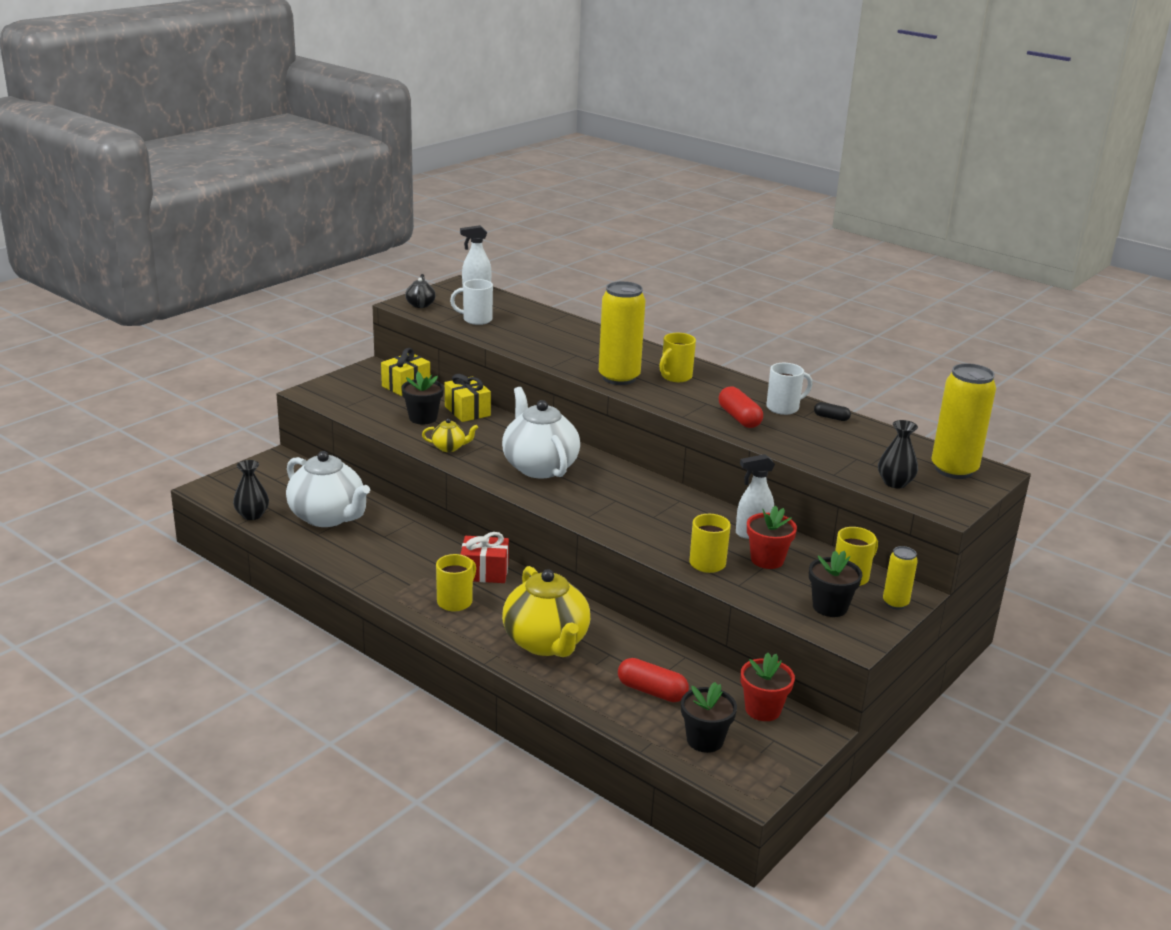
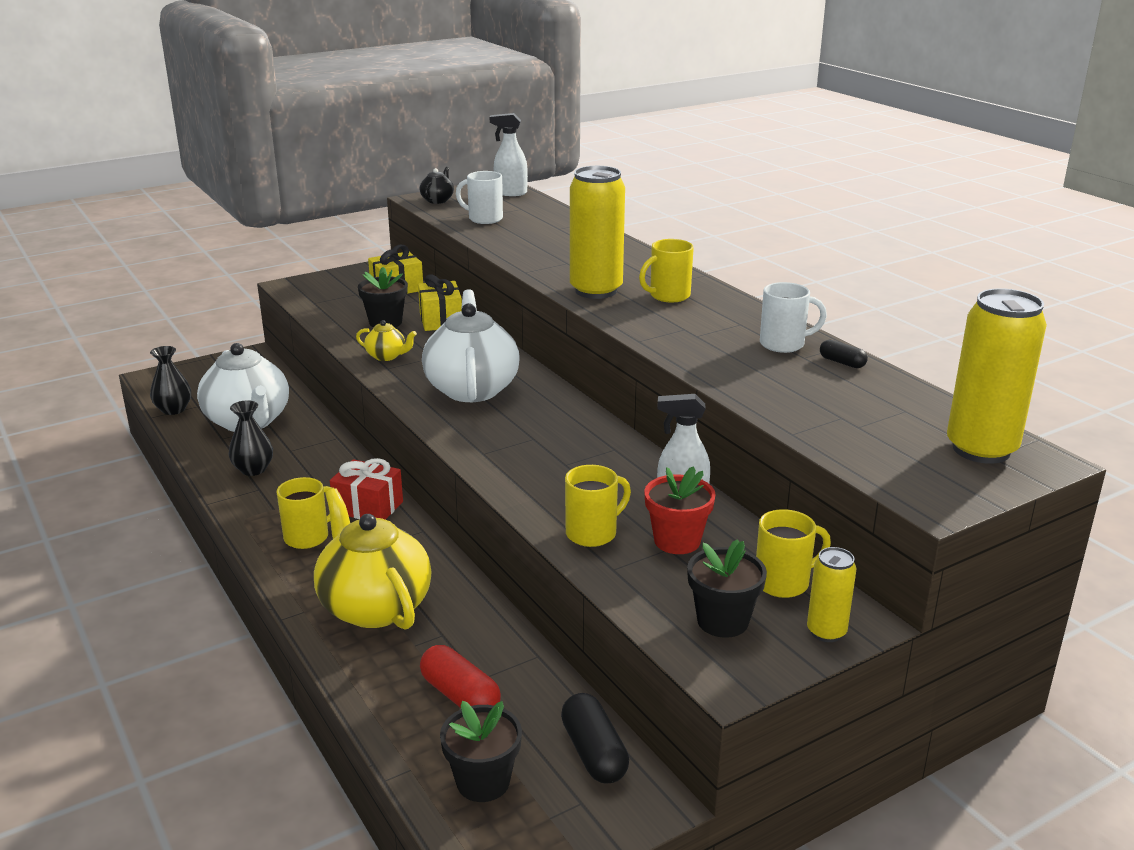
camera: 20 degrees right, 0 degrees up
(546, 643) = (374, 606): yellow teapot -> yellow teapot turned 150 degrees clockwise
(739, 418) = (713, 350): red capsule -> none
(763, 710) = (594, 753): red flower pot -> black capsule
(895, 483) = (876, 456): black vase -> black vase (253, 469)

